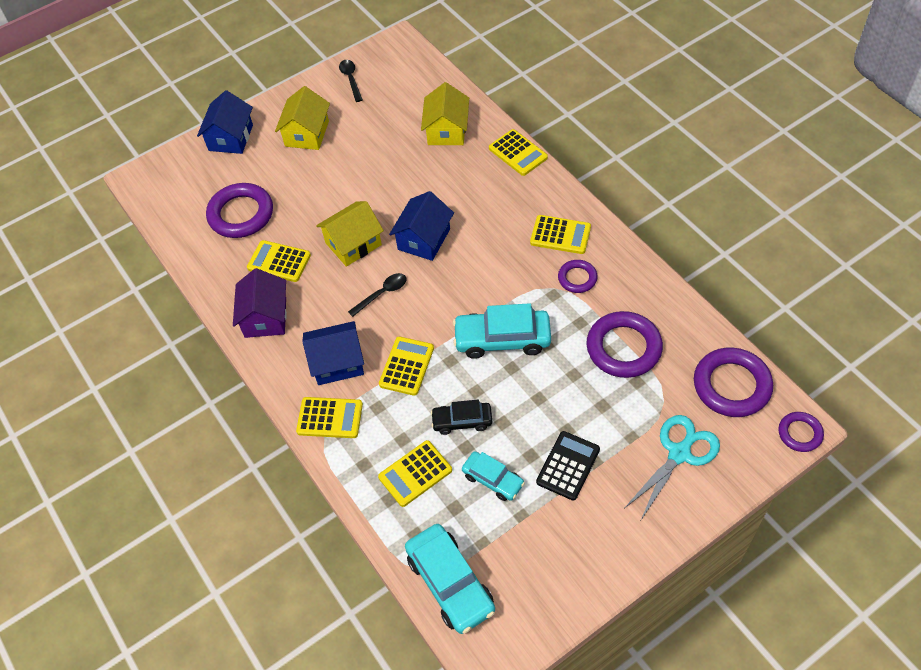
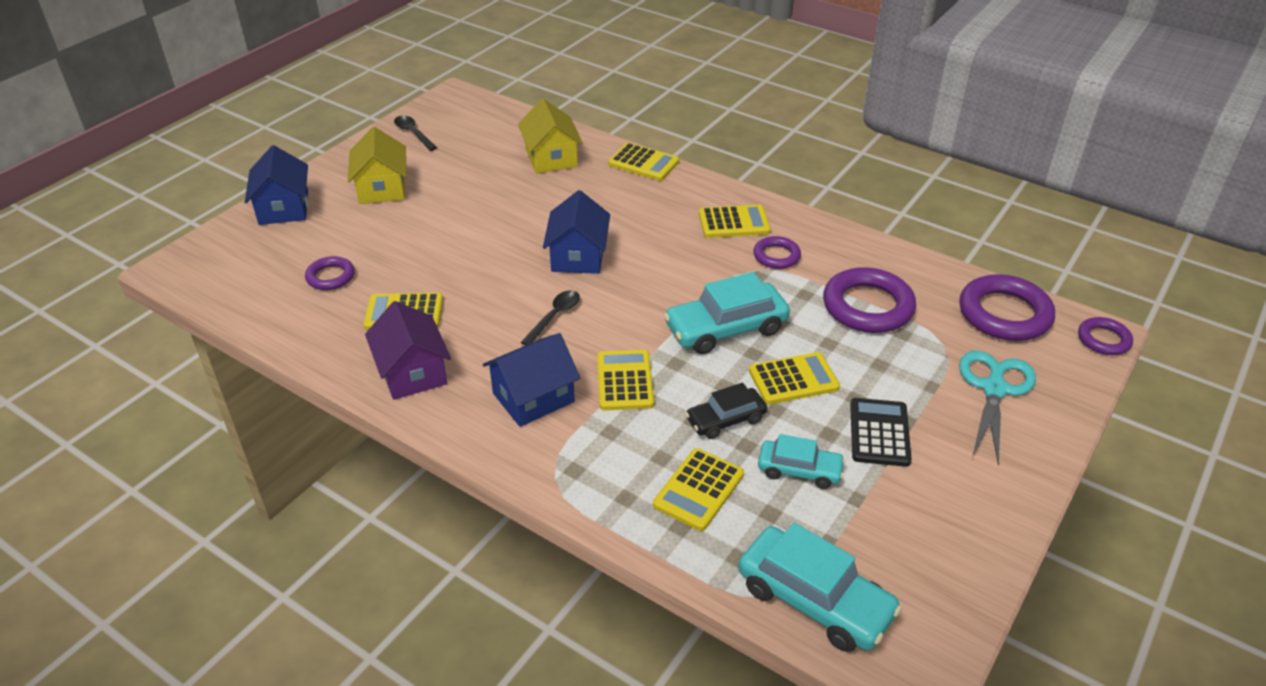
camera: 25 degrees left, 15 degrees down
(241, 214) = (330, 277): purple ring -> purple ring, size x0.55
(330, 418) = (553, 458): yellow calculator -> yellow calculator (793, 379)
(353, 244) = (492, 277): yellow house -> none

